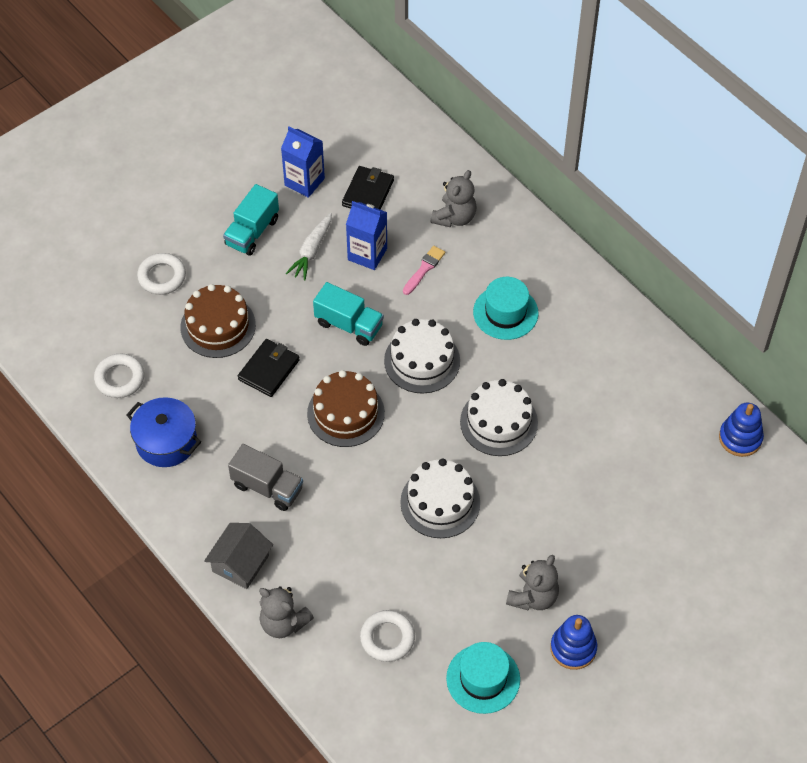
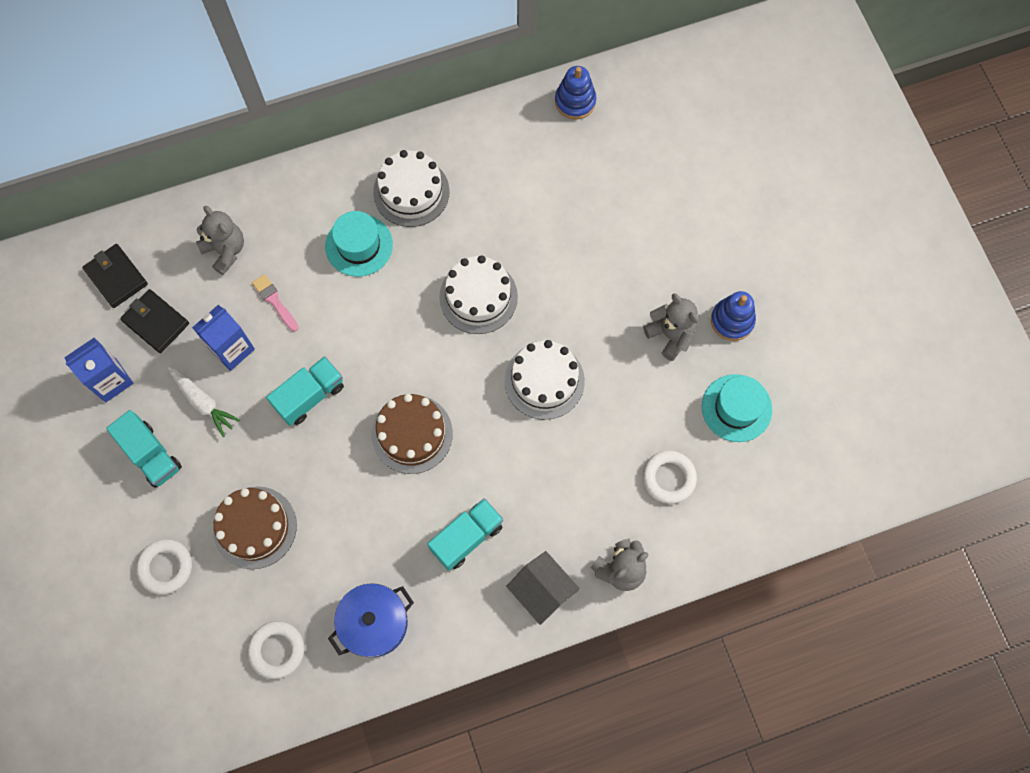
camera: 70 degrees left, 15 degrees up
(267, 487) = (466, 537): grey truck -> turquoise truck
(269, 370) = (330, 492): black wallet -> black wallet (116, 277)
(422, 361) = (381, 341): white cake -> white cake (411, 192)

